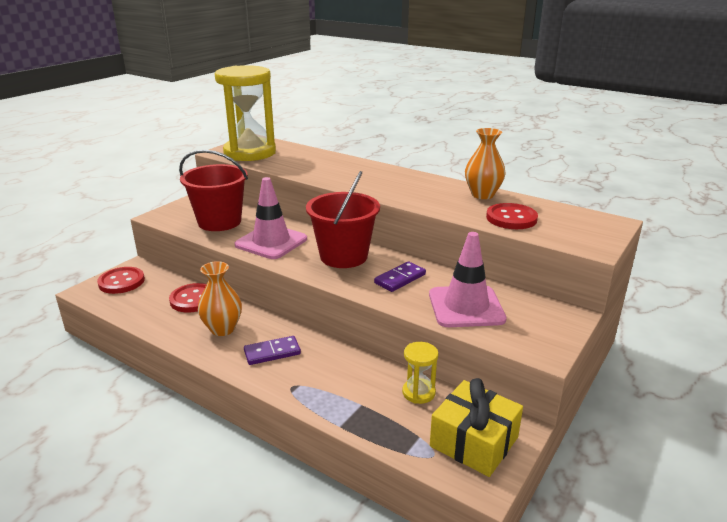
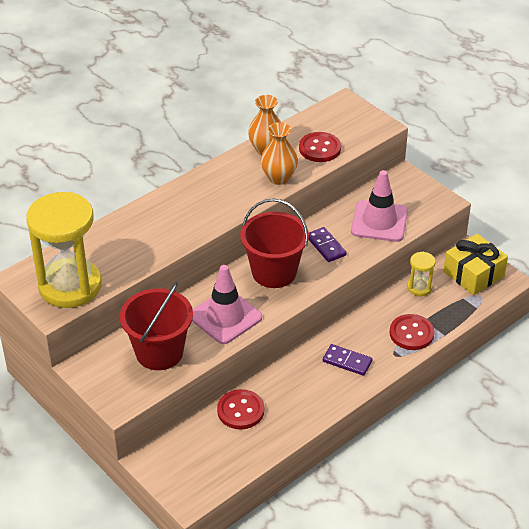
camera: 75 degrees left, 15 degrees up
(121, 282) = (180, 470): red button -> red button (411, 333)
(222, 329) = (301, 391): orange vase -> orange vase (279, 178)
(272, 352) = (347, 361): purple domino -> purple domino turned 60 degrees counterclockwise

